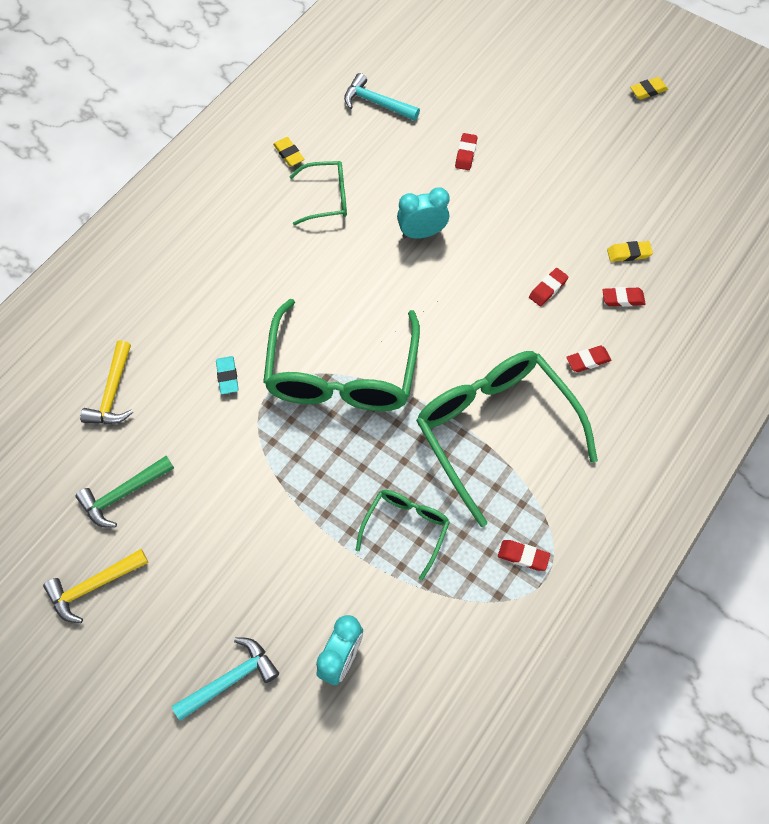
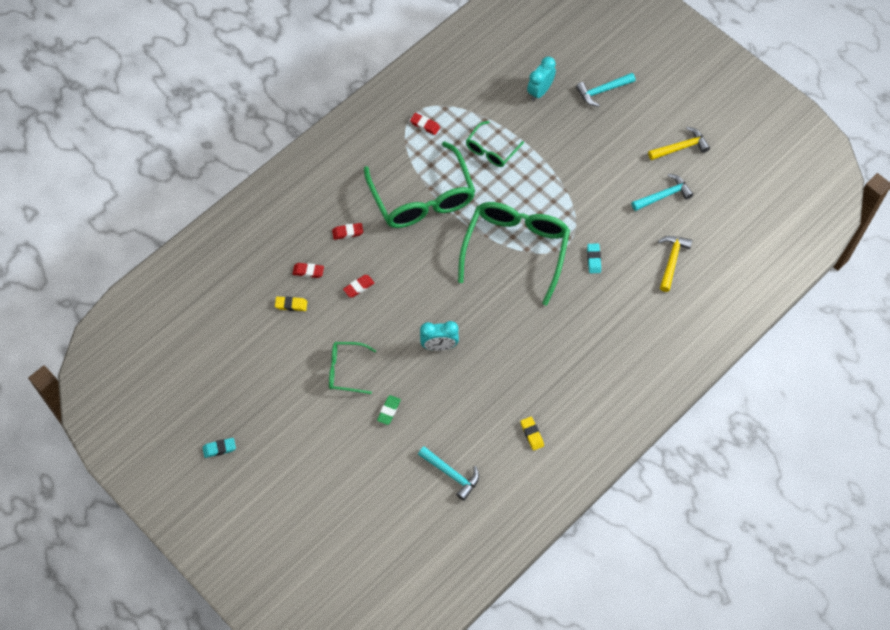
camera: 170 degrees left, 0 degrees up
(123, 494) = (663, 195): green hammer -> turquoise hammer
(327, 198) = (506, 388): green glasses -> green glasses (346, 370)
(466, 154) = (389, 411): red eraser -> green eraser
(648, 91) = (219, 448): yellow eraser -> turquoise eraser

